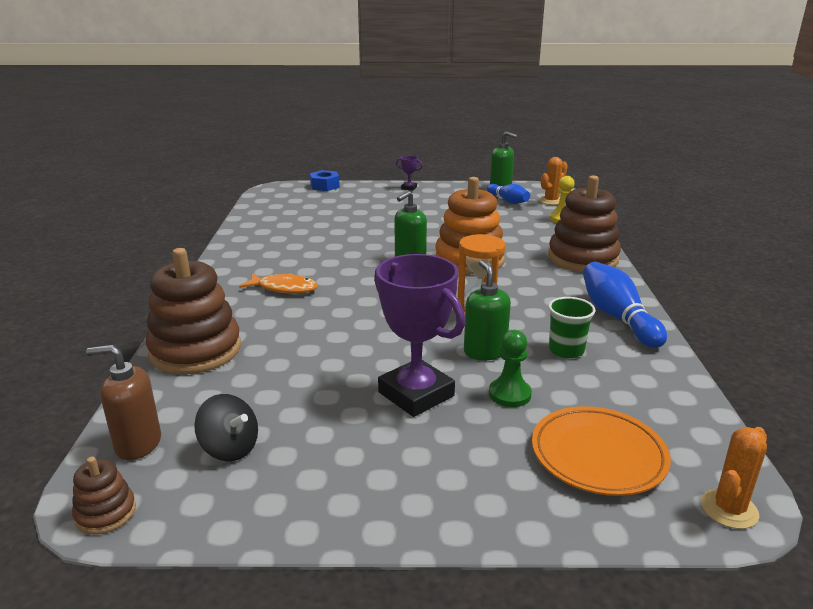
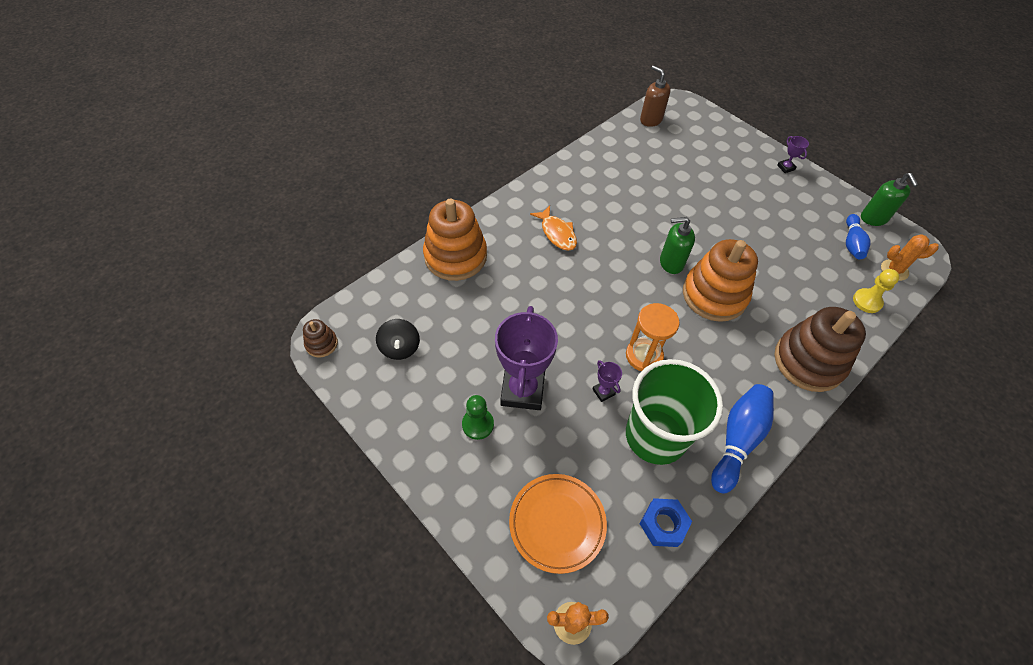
camera: 45 degrees right, 30 degrees up
(138, 444) = (368, 309): brown soap dispenser -> brown soap dispenser (650, 120)
(195, 350) = (455, 256): brown stacking toy -> orange stacking toy
(325, 186) = (719, 122): blue nut -> blue nut (663, 524)
(485, 352) = (603, 392): green soap dispenser -> purple trophy
(509, 394) = (571, 437): green pawn -> green pawn (478, 424)
(566, 350) = (655, 436): green cup -> green cup, size x2.11

